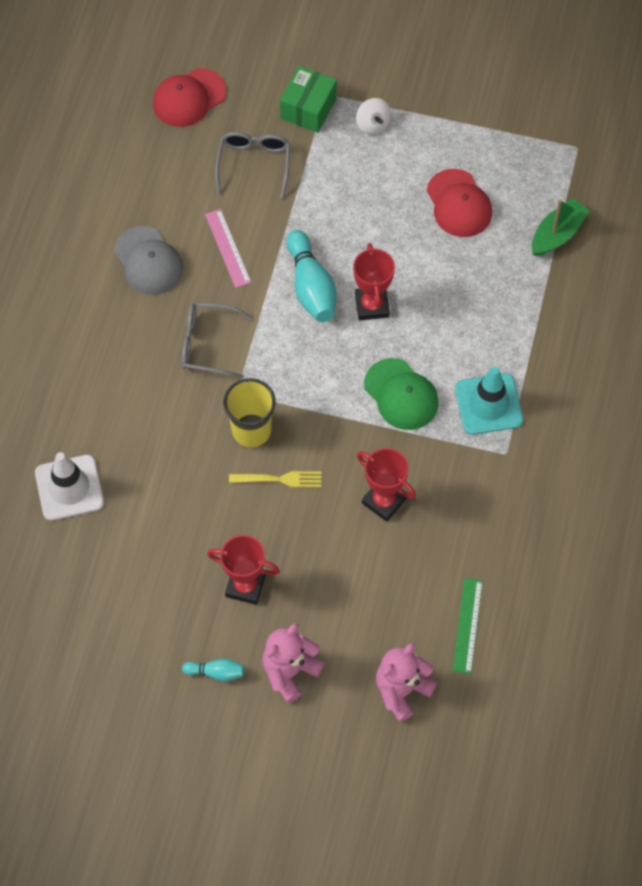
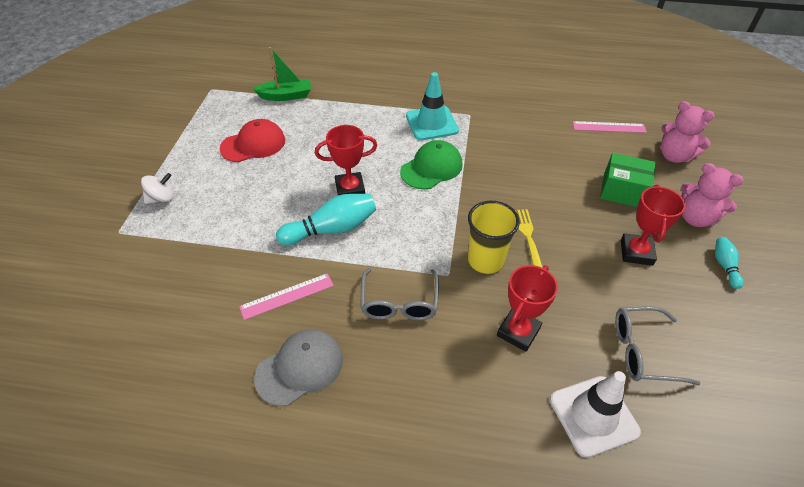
camera: 95 degrees left, 15 degrees down
(189, 98) = (85, 350): red cap -> none
(254, 164) = (187, 283): grey glasses -> grey glasses (642, 351)
(308, 108) = (130, 245): green box -> green box (622, 191)
(384, 501) = (527, 173): red trophy -> red trophy (518, 332)
(467, 625) = (609, 127): green ruler -> pink ruler
(557, 234) = (286, 96): green boat -> green boat turned 135 degrees clockwise

